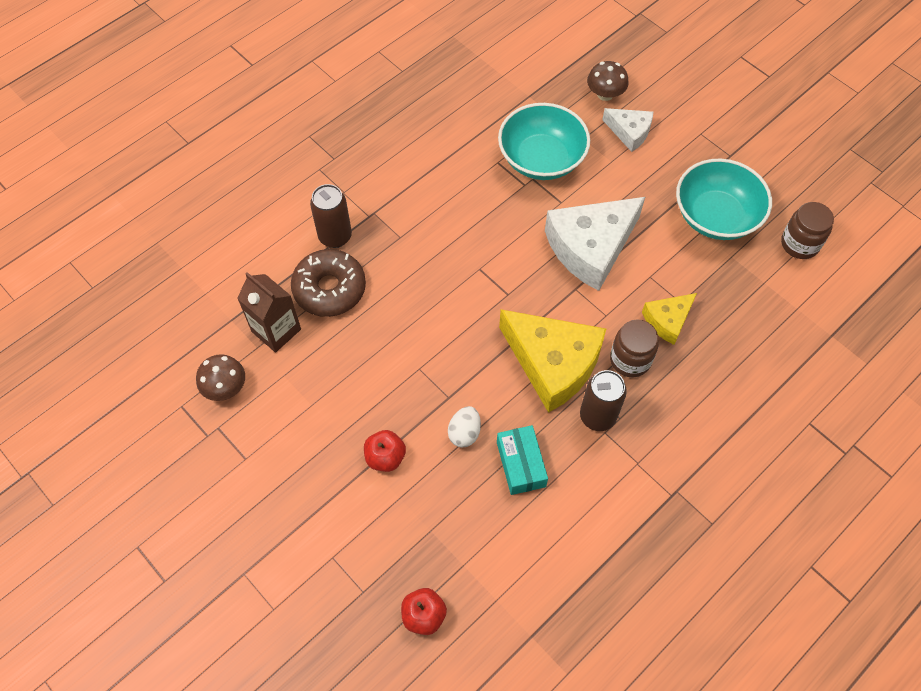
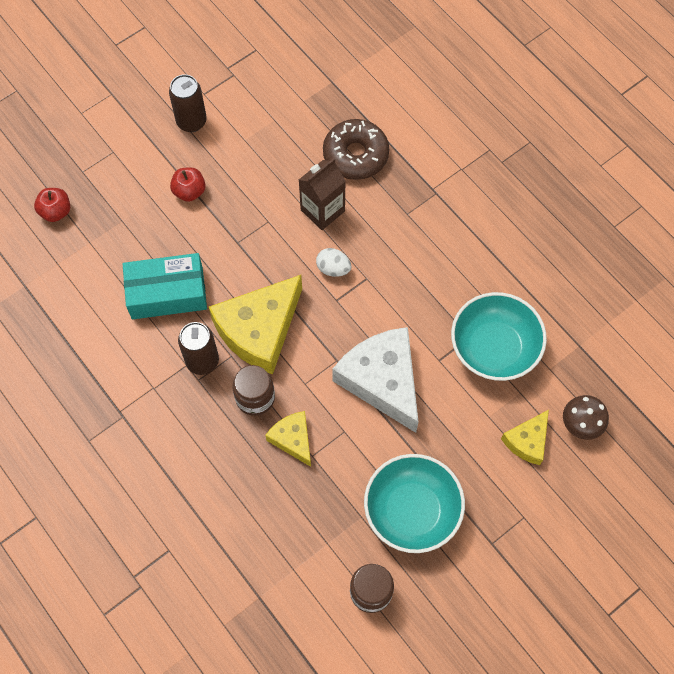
camera: 95 degrees right, 5 degrees up
(225, 387) = (268, 79): brown mushroom -> none
(276, 330) = (318, 114): brown carton -> brown carton (322, 210)
(335, 236) = (411, 161): brown can -> brown can (191, 121)
(464, 433) = (202, 252): white egg -> white egg (333, 268)
(521, 464) = (167, 293): turquoise box -> turquoise box, size x1.52
(629, 132) = (527, 441): white cheese -> yellow cheese

